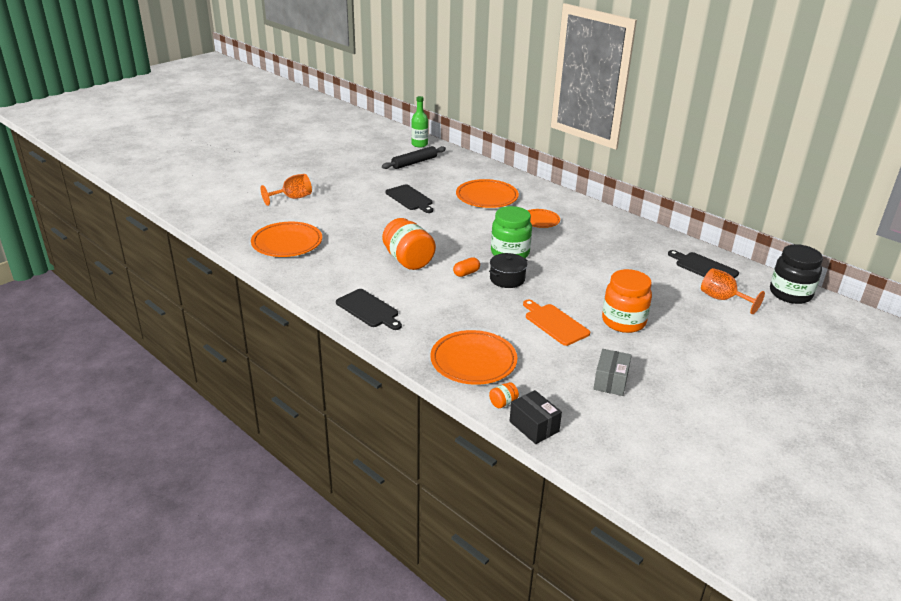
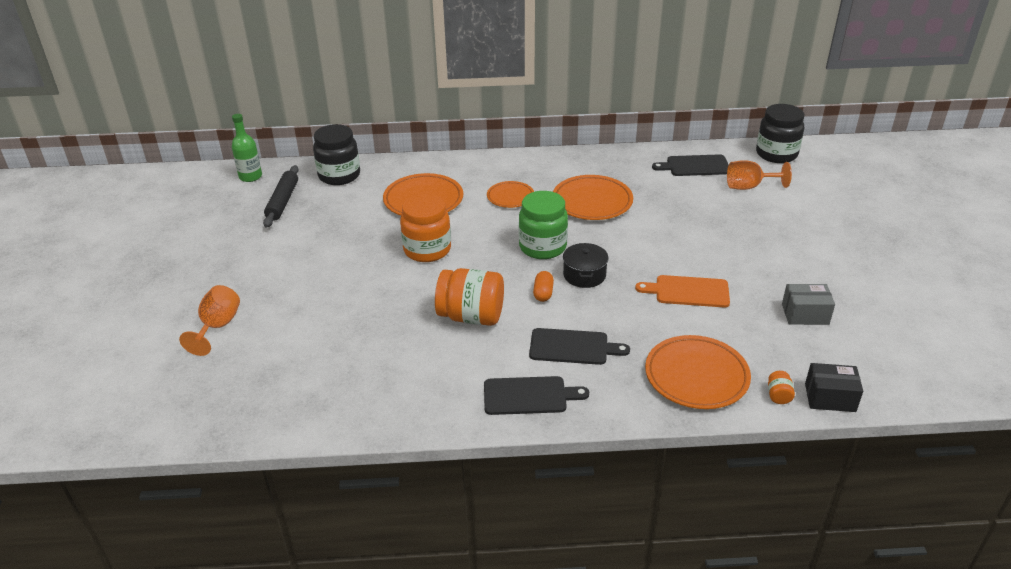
camera: 45 degrees left, 5 degrees up
(287, 243) = (313, 385): orange plate -> orange plate (592, 202)
(410, 199) = (352, 246): black cutting board -> black cutting board (572, 347)
(464, 164) = (339, 175): none -> black jar
(610, 381) = (805, 314): grey box -> grey box turned 60 degrees counterclockwise
(623, 321) = (726, 253): orange jar -> orange jar (427, 250)

